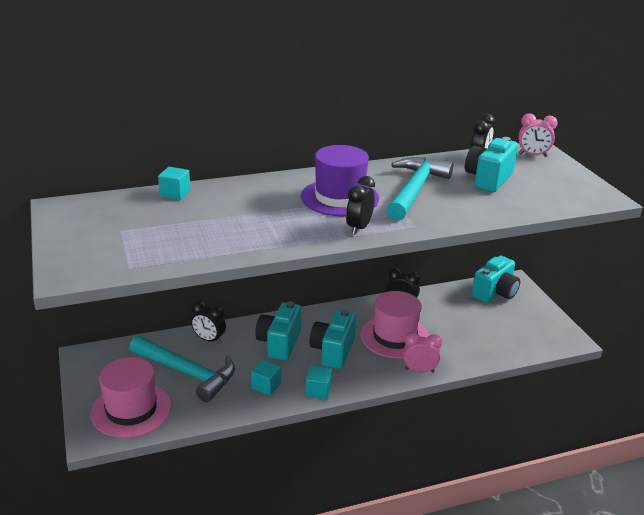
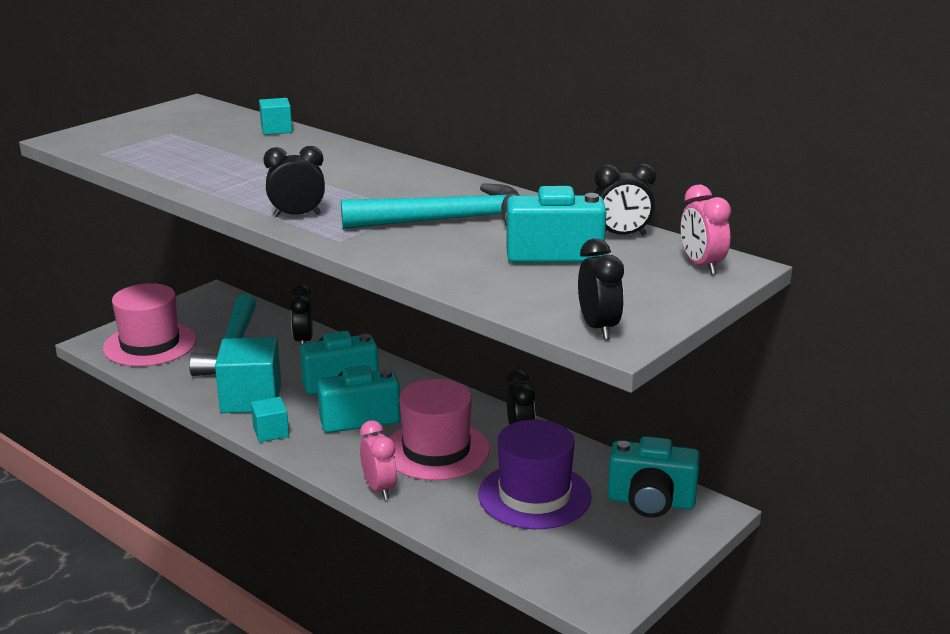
camera: 60 degrees right, 5 degrees down
(266, 386) = (251, 399): turquoise cube -> turquoise cube, size x1.90
(340, 198) = (367, 191): purple hat -> purple hat (534, 495)
(590, 198) = (598, 328): none -> black clock

